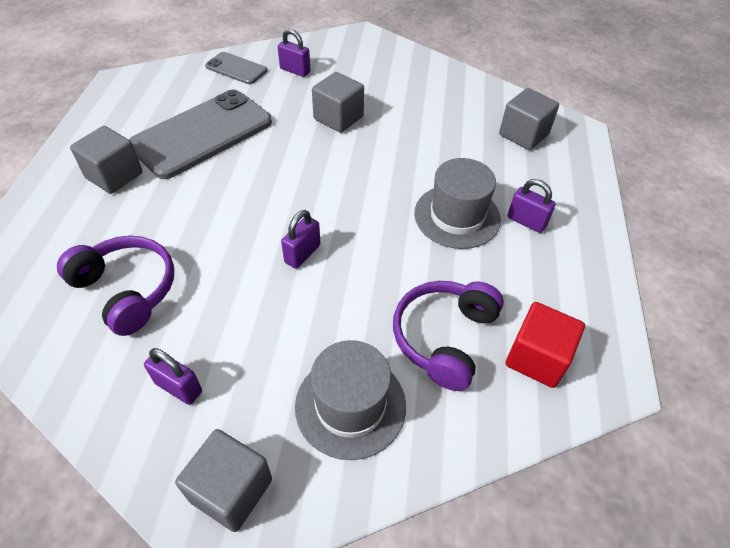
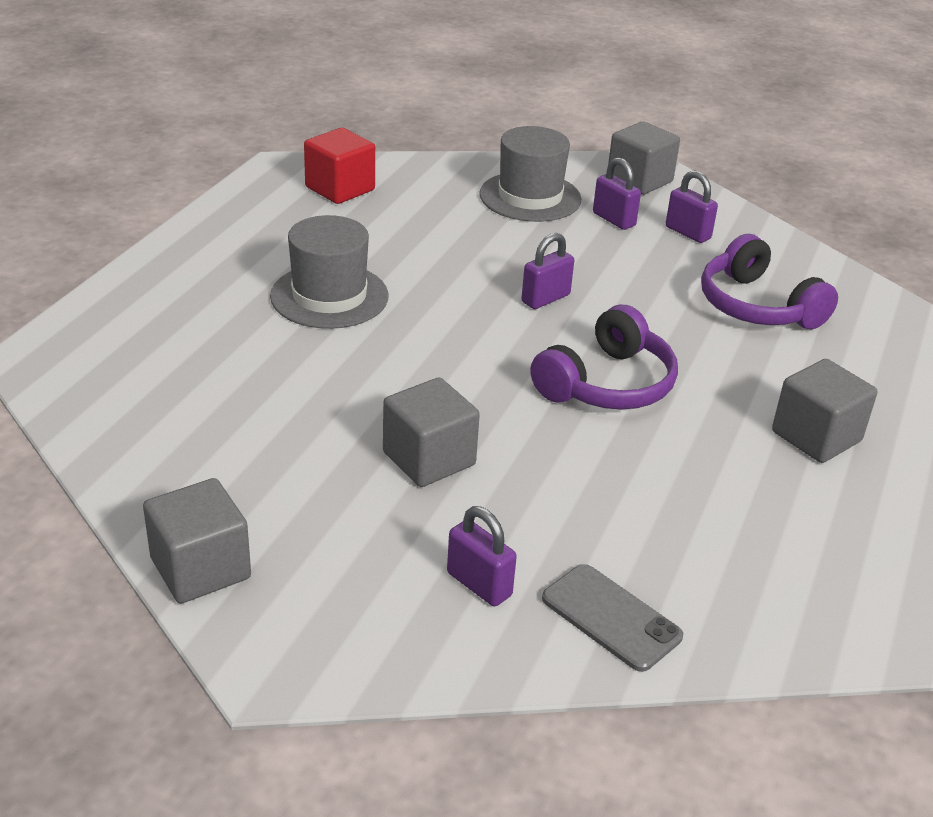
camera: 165 degrees left, 15 degrees down
(202, 134) = (680, 477): grey phone -> none
(444, 338) = (419, 214): purple headphones -> purple headphones (607, 384)
(523, 134) = (134, 370): grey cube -> grey cube (200, 568)
(526, 221) = (245, 275): purple padlock -> purple padlock (614, 219)

